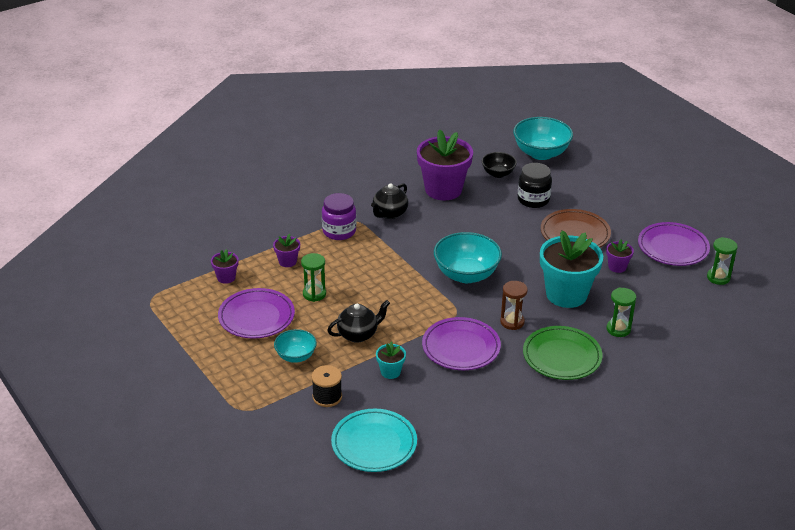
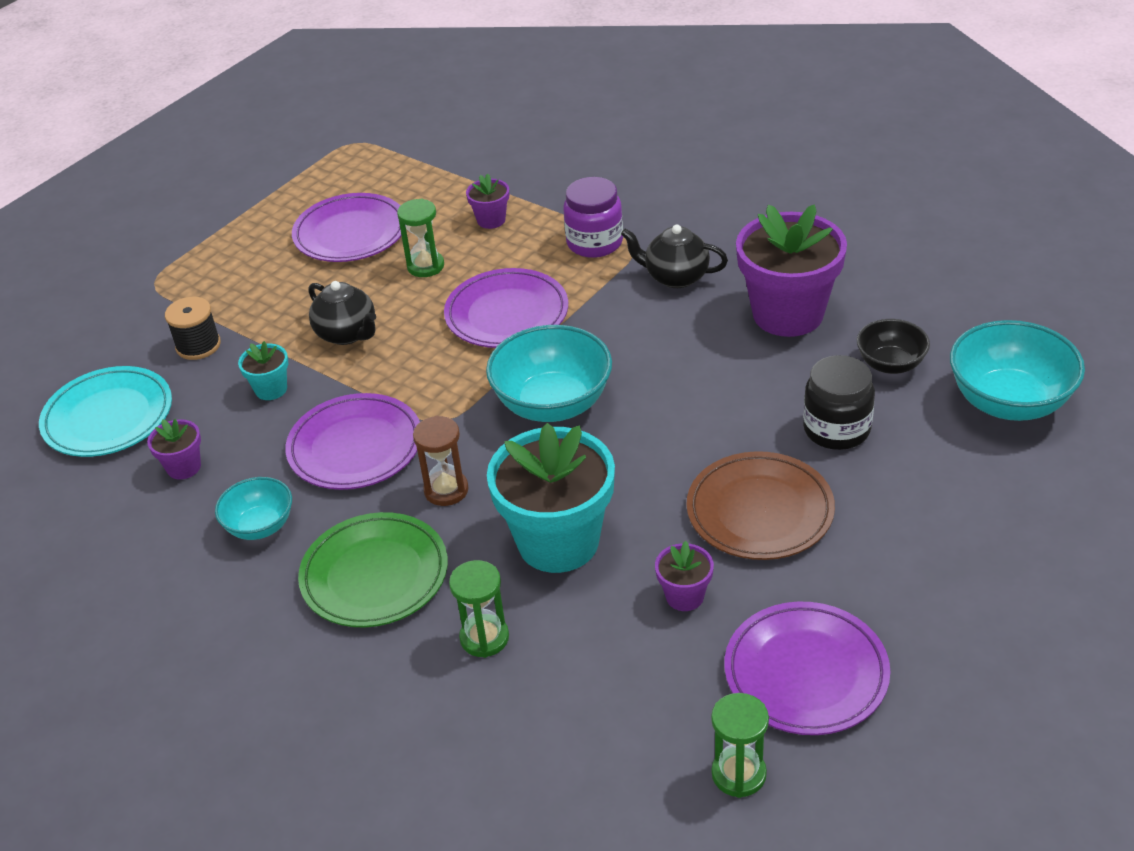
camera: 75 degrees right, 5 degrees up
(226, 277) = (427, 182): purple flower pot -> purple flower pot (184, 467)
(296, 356) = (277, 292): turquoise bowl -> turquoise bowl (260, 526)
(381, 274) = (507, 314): none -> purple plate

